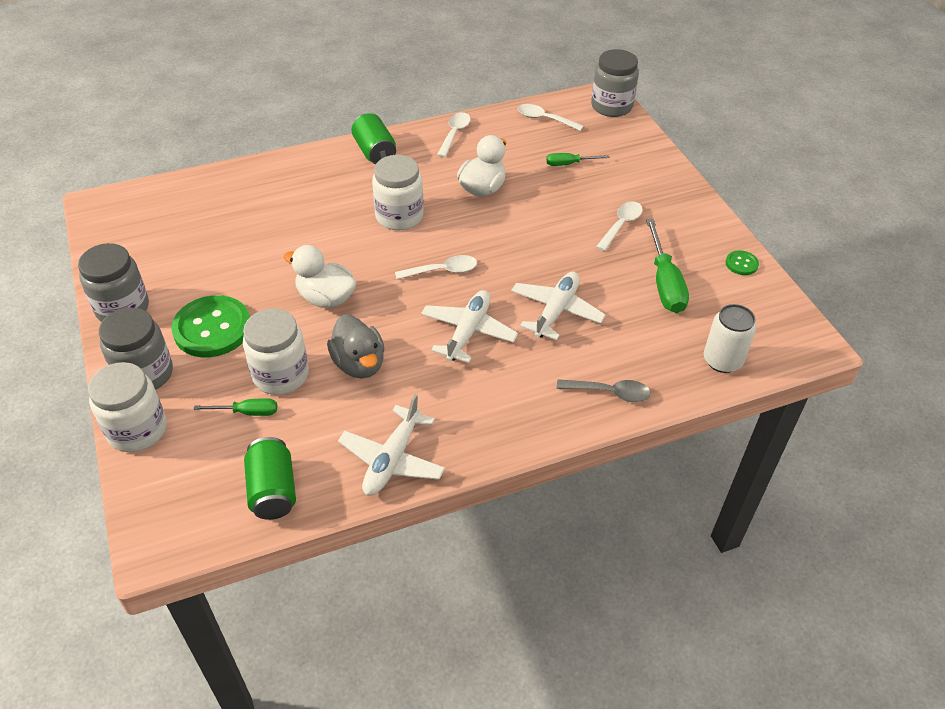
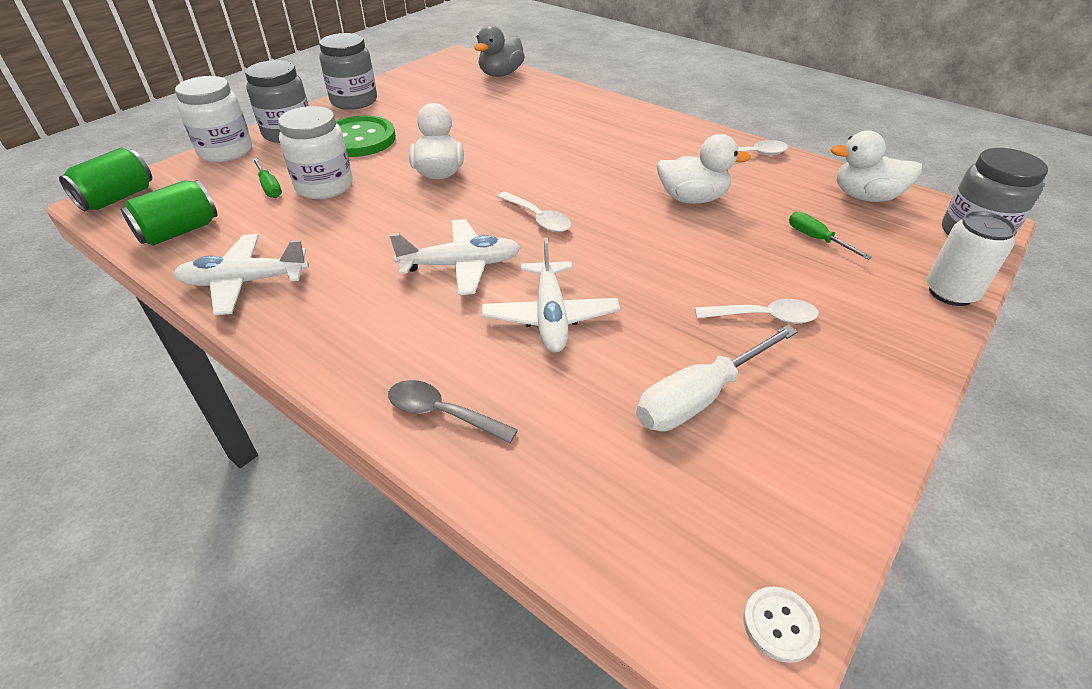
camera: 60 degrees right, 5 degrees down
(359, 364) = (365, 219): grey duck -> grey duck (500, 74)
(375, 152) = (662, 127): green can -> green can (117, 198)
(399, 216) = (589, 169): white jar -> none
(544, 119) = (865, 197): white spoon -> white duck
(556, 311) = (550, 316): white plane -> white plane turned 90 degrees clockwise
(610, 393) = (442, 413): grey spoon -> grey spoon turned 135 degrees clockwise
(665, 283) = (700, 397): green screwdriver -> white screwdriver
(722, 360) = (597, 522): white can -> white can (950, 293)
(741, 264) = (839, 474): green button -> none
(804, 328) = (779, 625): none -> white button

